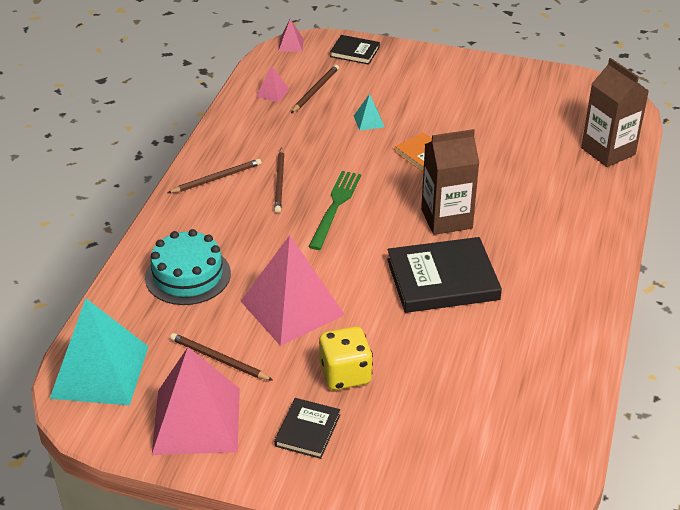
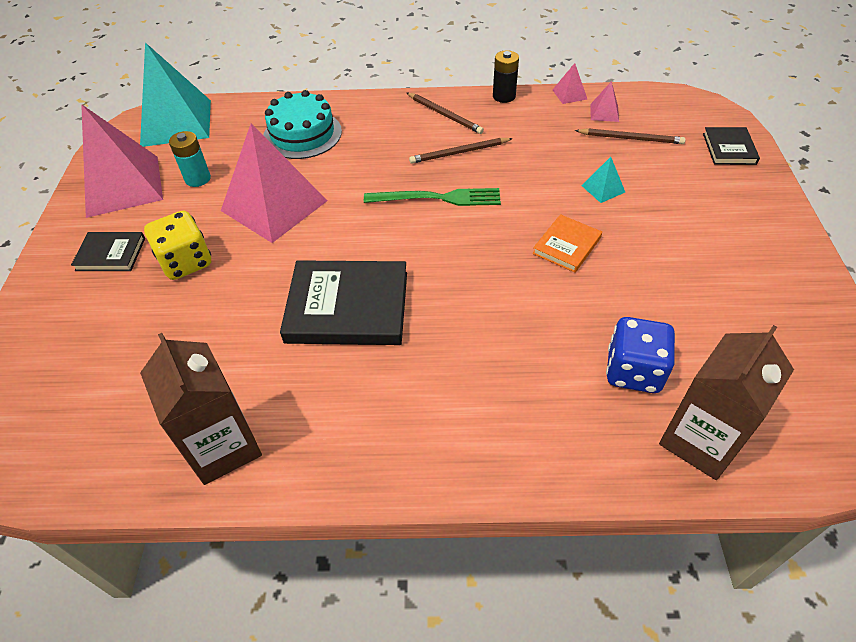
camera: 75 degrees right, 10 degrees up
(211, 138) = (504, 96): none -> black battery
(219, 359) = (198, 179): brown pencil -> turquoise battery
(291, 45) = (700, 103): pink pyramid -> pink pyramid (569, 94)
(442, 279) = (347, 307): black book -> black book turned 60 degrees counterclockwise
(446, 219) = (456, 289): brown carton -> brown carton (223, 447)
(550, 160) = (633, 371): none -> blue dice

